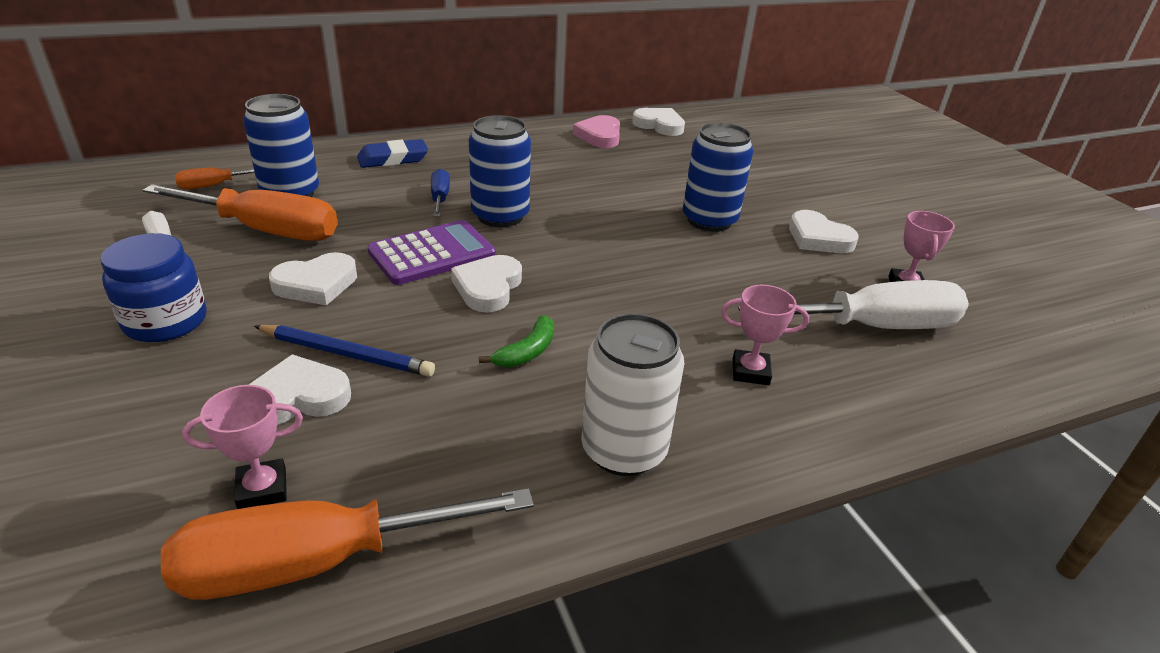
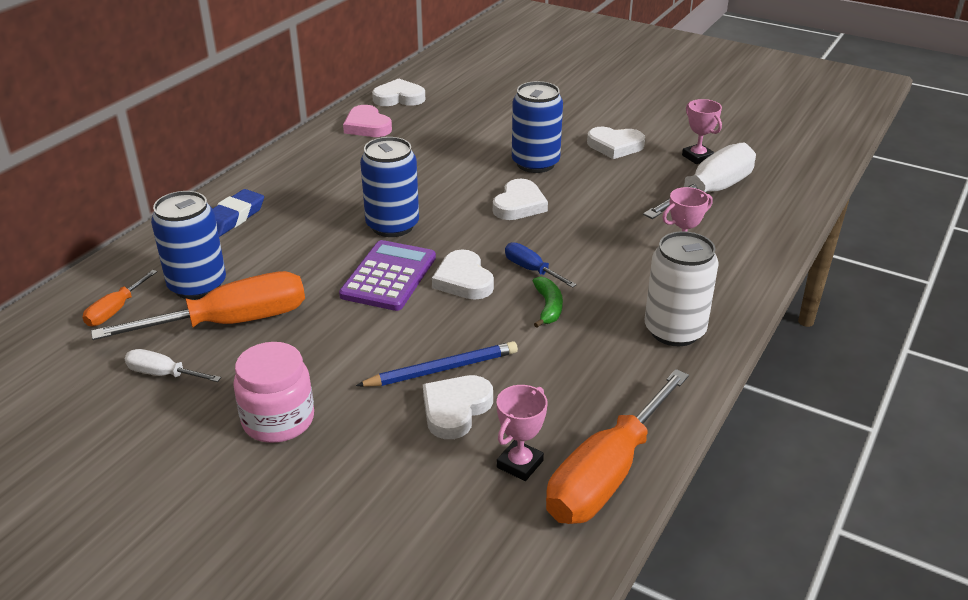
camera: 35 degrees left, 0 degrees up
(166, 321) = (278, 420): blue jar -> pink jar
(316, 284) = (342, 339): white heart -> white heart (519, 205)
(440, 198) = (325, 232): blue screwdriver -> blue screwdriver (531, 270)

